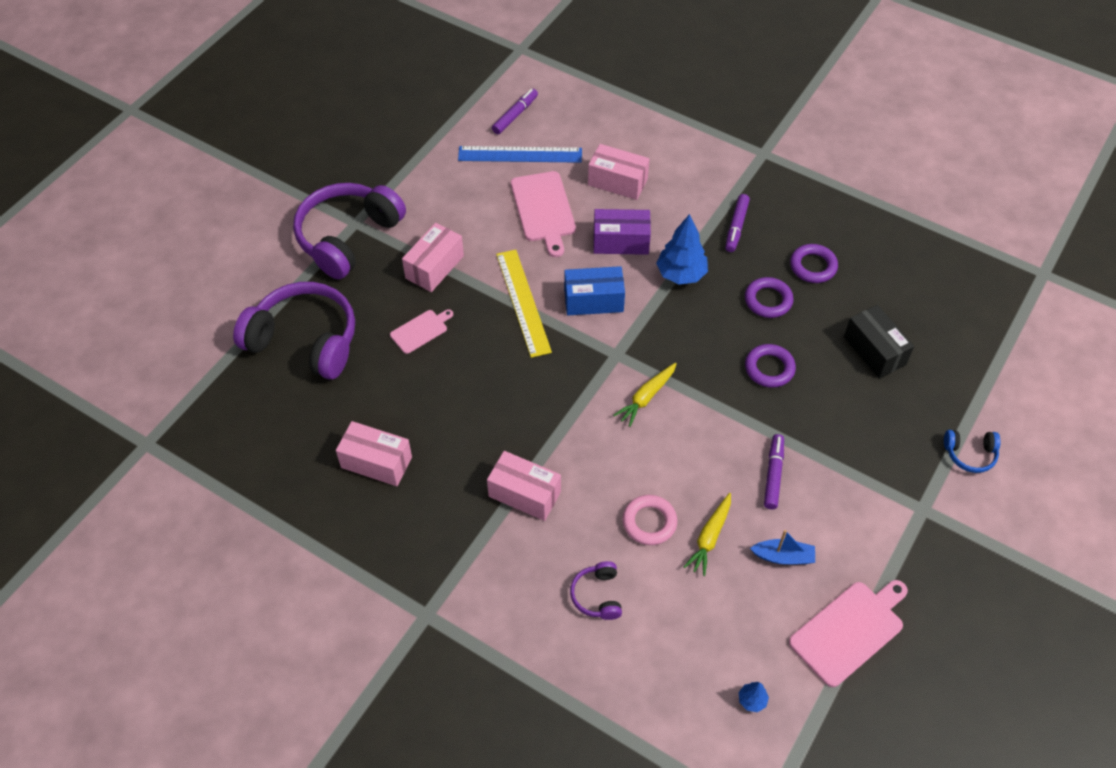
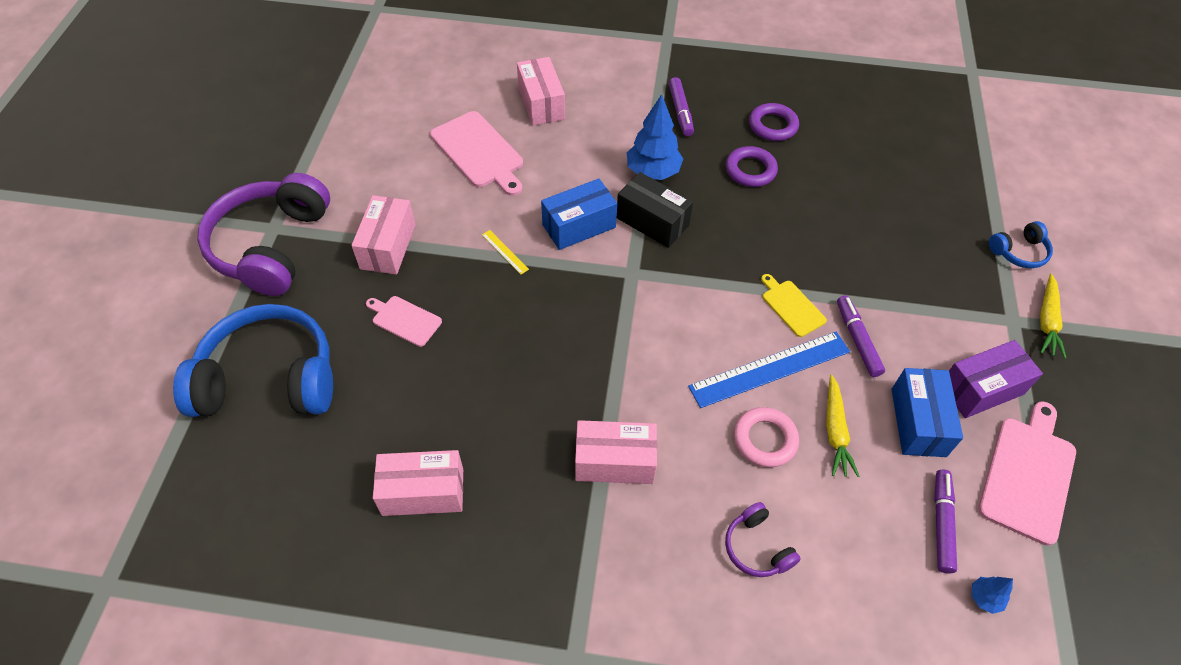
camera: 25 degrees left, 0 degrees up
(305, 340) = (269, 378): purple headphones -> blue headphones
(420, 330) = (404, 320): pink cutting board -> pink cutting board turned 90 degrees counterclockwise
(515, 115) = (402, 70): purple marker -> purple marker (941, 523)
(520, 154) = (426, 106): blue ruler -> blue ruler (770, 369)
(523, 302) = (505, 252): yellow ruler -> yellow ruler, size x0.42
(617, 182) = (541, 103): pink box -> pink box turned 75 degrees clockwise
(621, 242) = (575, 159): purple box -> purple box (981, 389)
(646, 397) = (687, 306): yellow carrot -> yellow carrot (1047, 321)
(733, 428) = (791, 306): none -> yellow cutting board
(769, 368) = (790, 235): purple ring -> none
(783, 557) = (918, 422): blue boat -> blue box
(874, 351) = (875, 185): black box -> black box (652, 222)

